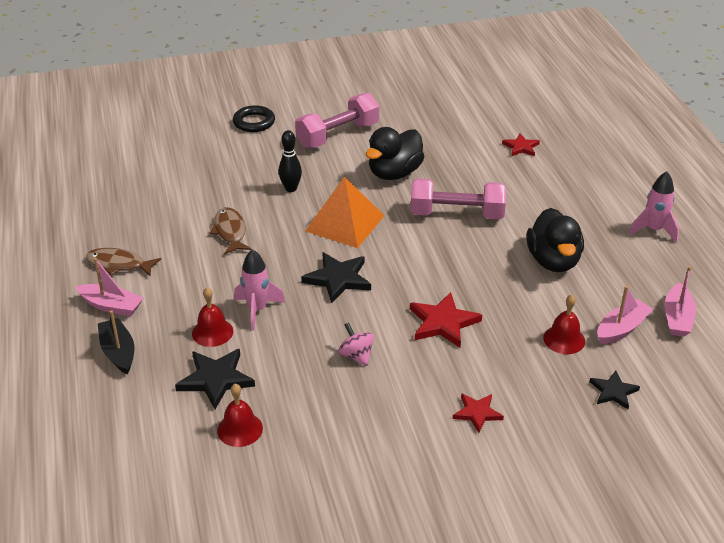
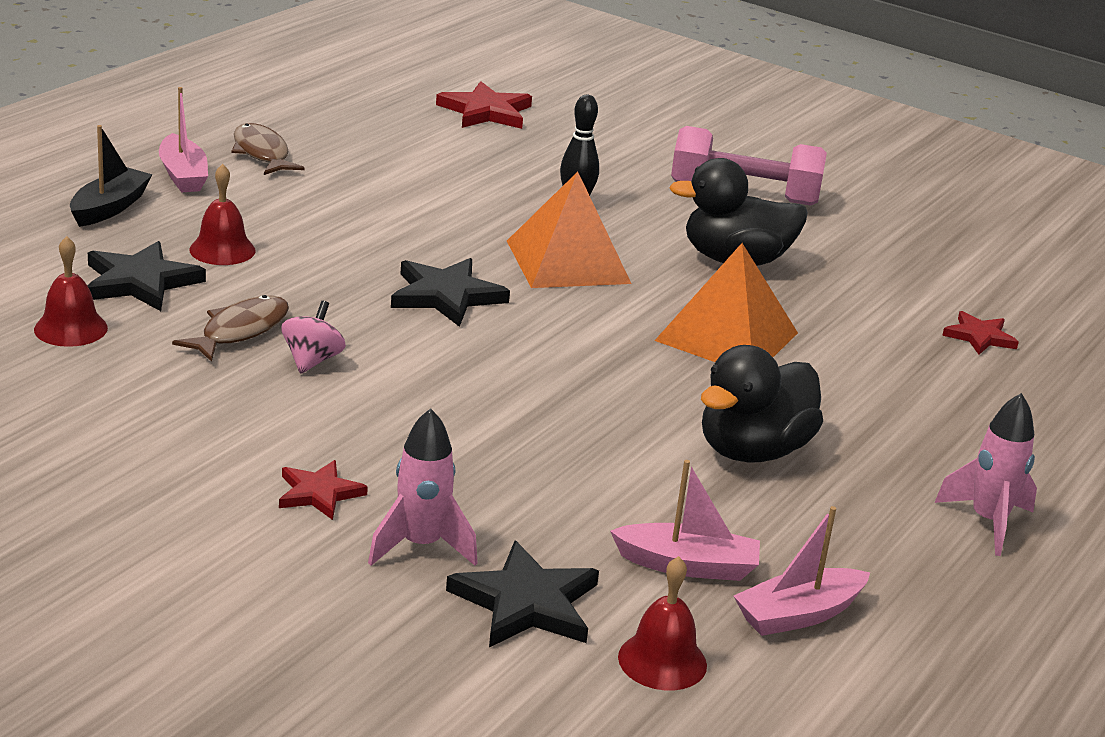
camera: 45 degrees right, 10 degrees down
(230, 231) = (426, 195): brown fish -> brown fish (240, 331)
(254, 122) = (668, 133): black ring -> none
(257, 310) = (304, 263): pink rocket -> pink rocket (421, 546)
(443, 323) = (472, 403): red star -> red star (486, 111)
(456, 214) = (726, 336): pink dumbbell -> orange pyramid
(564, 339) = (583, 518): red bell -> red bell (662, 661)
(613, 392) = (526, 603): black star -> black star, size x1.60

